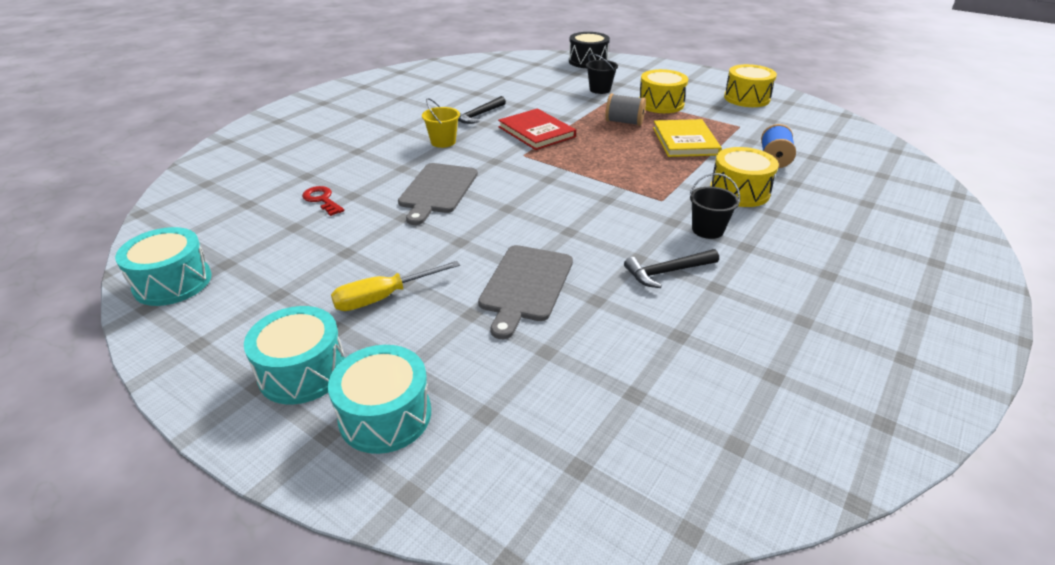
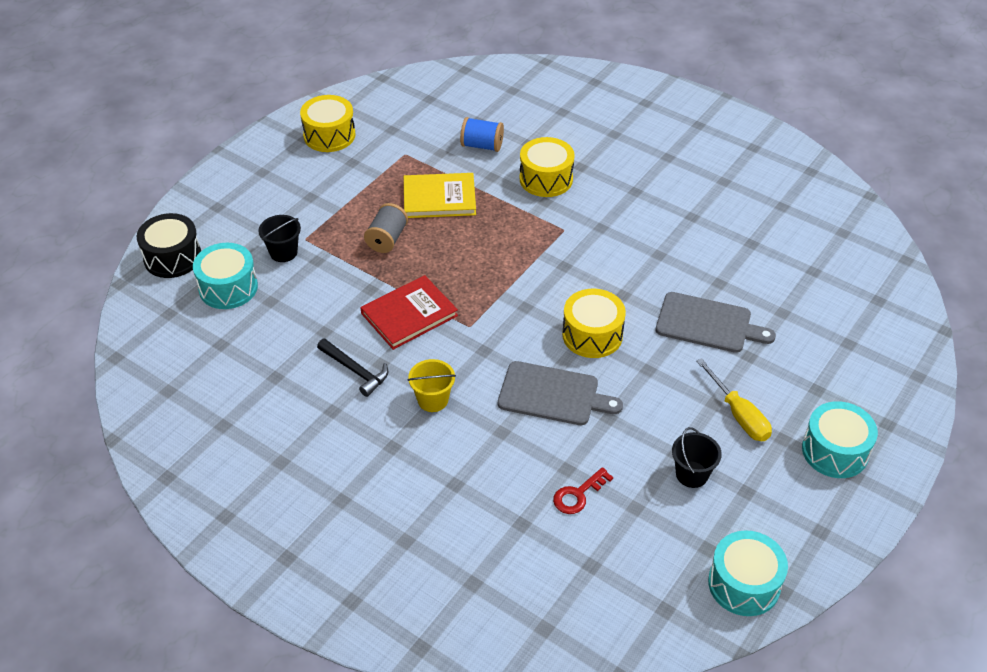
camera: 90 degrees left, 10 degrees up
(385, 415) = (863, 395): turquoise drum -> turquoise drum (228, 287)
(660, 104) = (337, 204): yellow drum -> yellow drum (592, 335)
(667, 272) = (677, 239): black hammer -> none
(707, 230) = (612, 208): black bucket -> black bucket (692, 474)

